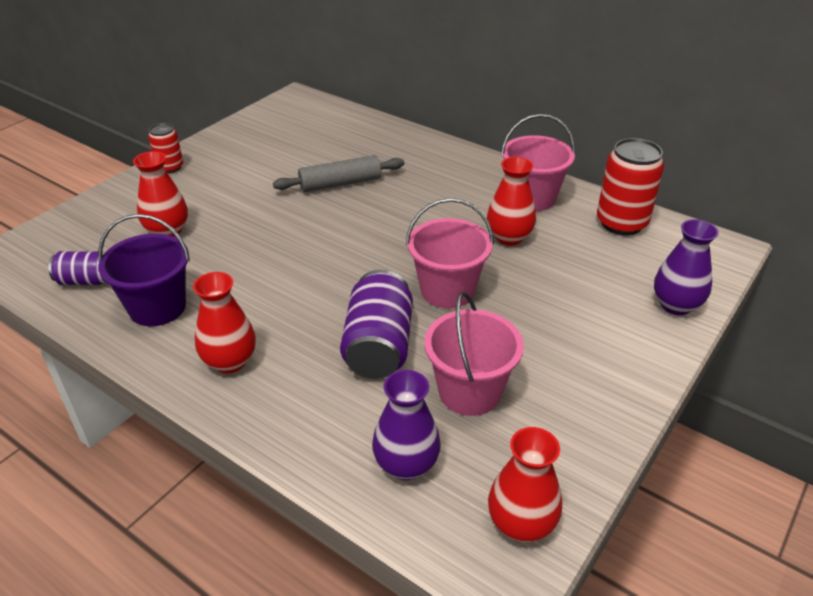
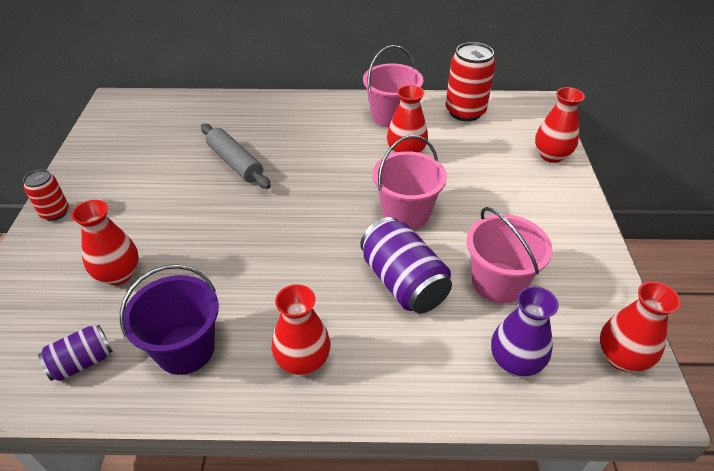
camera: 35 degrees left, 5 degrees up
(340, 183) = (235, 163): grey rolling pin -> grey rolling pin turned 75 degrees counterclockwise
(676, 305) = (551, 155): purple vase -> red vase

